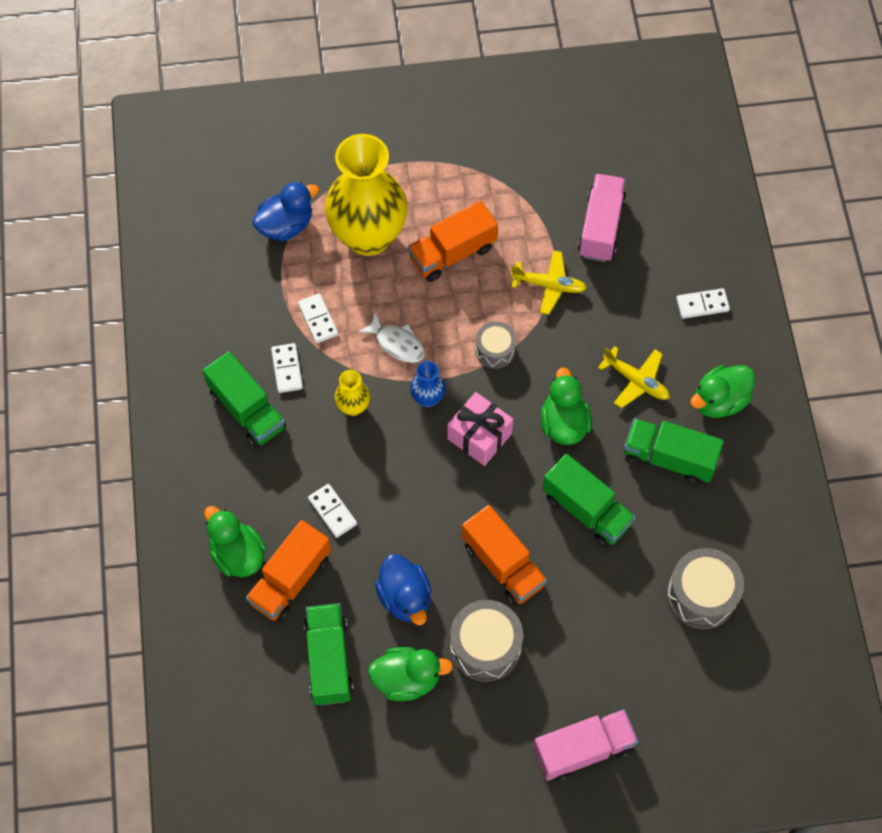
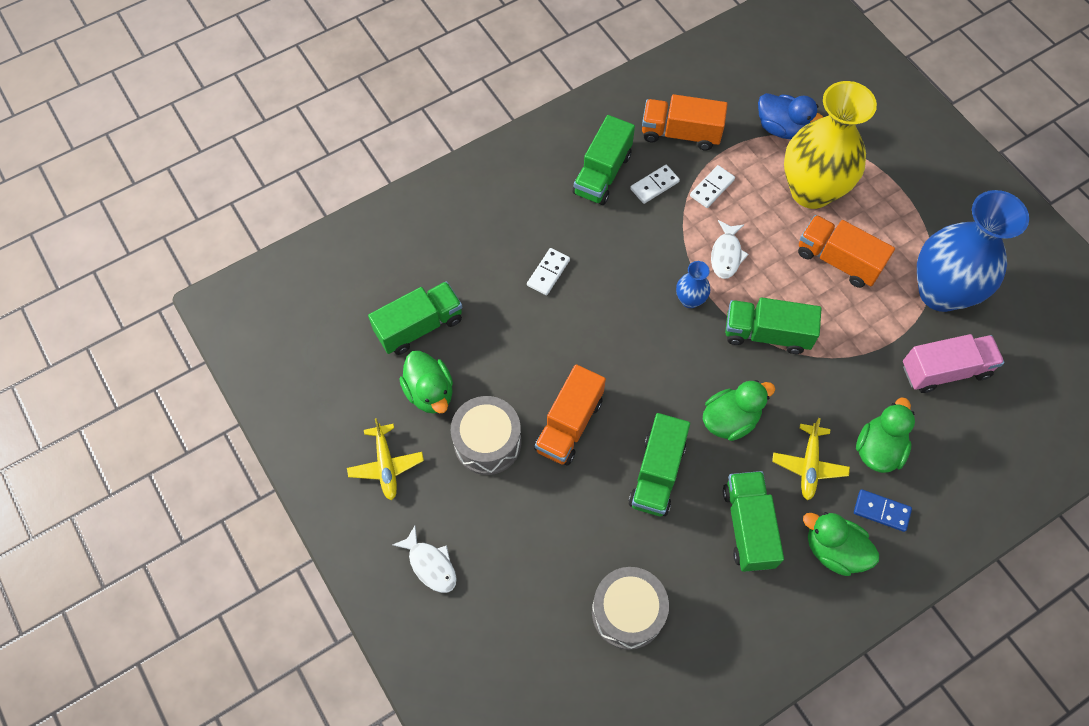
camera: 65 degrees right, 0 degrees up
(237, 554) = (477, 222): green duck -> green duck (878, 449)
(290, 580) = (474, 268): orange truck -> orange truck (680, 133)
(353, 407) = (649, 247): yellow vase -> none
(405, 597) = (500, 360): blue duck -> none
(479, 436) = (678, 355): pink gift -> none
(495, 350) = (766, 333): grey drum -> green truck
(526, 189) = (940, 292): none -> blue vase
(549, 285) = (857, 351): yellow plane -> yellow plane (386, 465)
(583, 750) = (430, 564): pink truck -> white fish
(702, 305) = (924, 494): white domino -> none
(702, 346) = (881, 511): none -> blue domino

